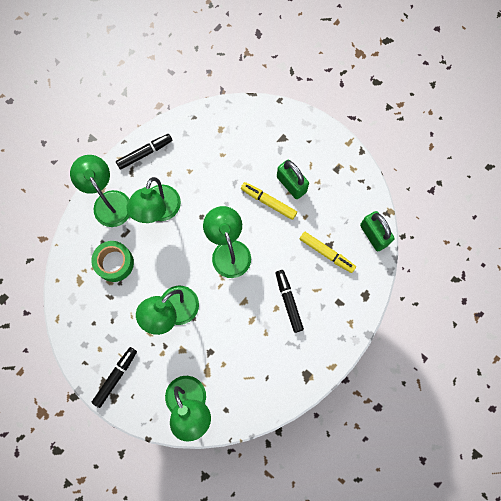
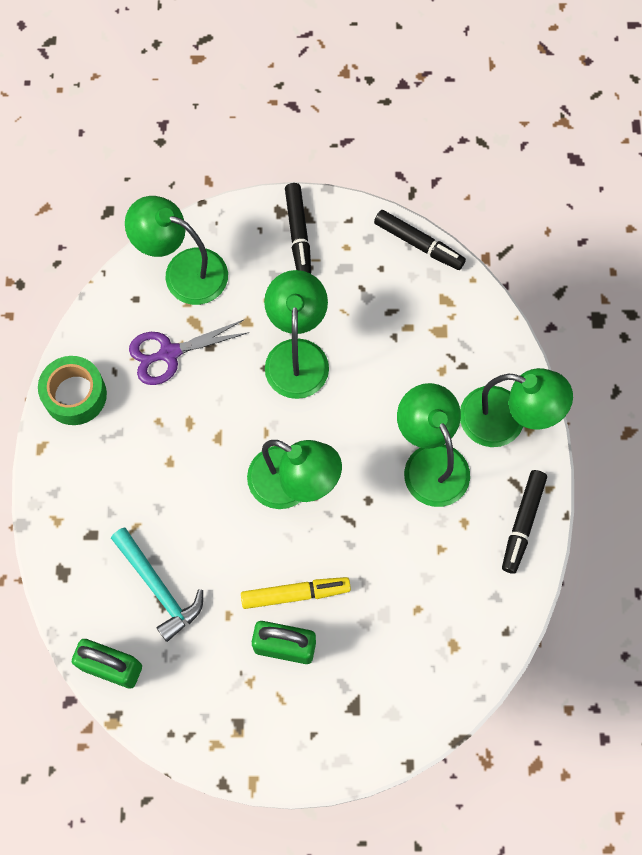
camera: 140 degrees right, 5 degrees down
(114, 263) = (423, 354): green tape -> green tape (75, 395)
(232, 365) = (169, 353): none -> purple scissors
(288, 302) = (159, 482): black marker -> black marker (418, 243)
(326, 253) = (158, 587): yellow marker -> turquoise hammer

